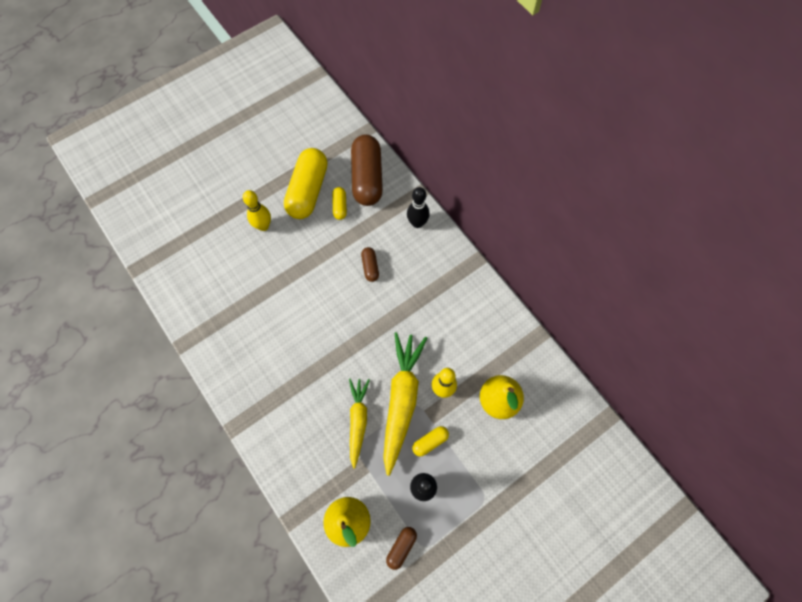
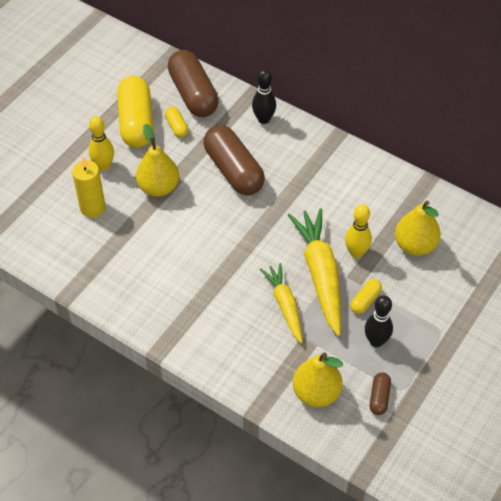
camera: 20 degrees left, 15 degrees down
(238, 264) = (92, 208): none -> yellow candle
(300, 263) = (158, 187): none -> yellow pear
(370, 267) = (233, 170): brown capsule -> brown capsule, size x2.20

